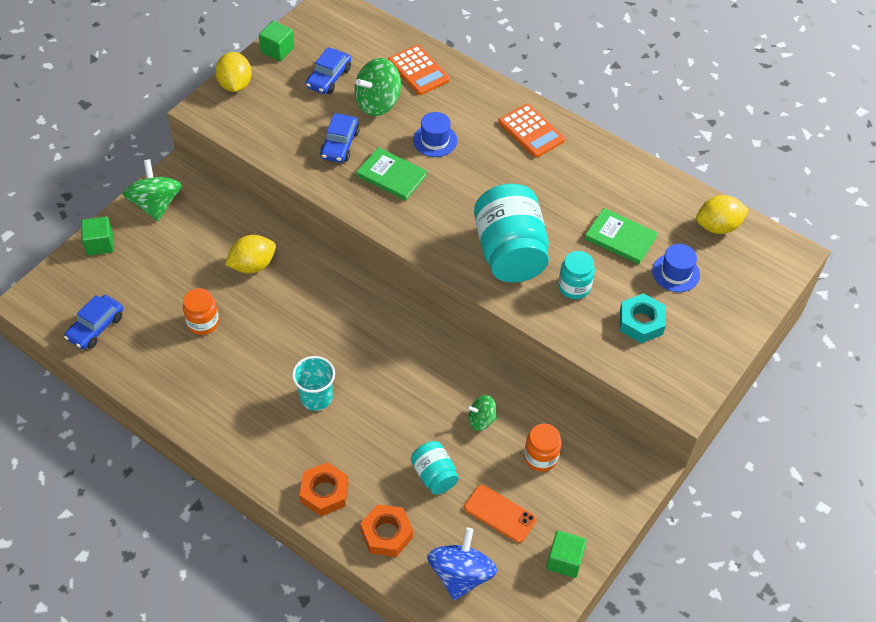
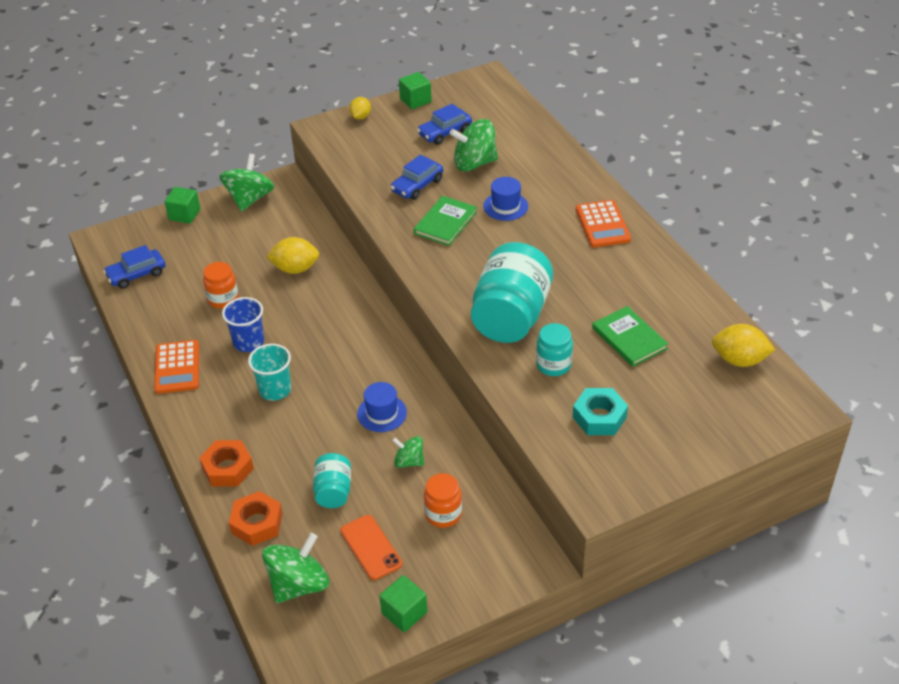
camera: 30 degrees right, 10 degrees down
(235, 85) = (360, 117): yellow lemon -> yellow lemon, size x0.62
(258, 358) = (248, 342): none -> blue cup
(391, 176) = (445, 223): green book -> green book turned 60 degrees clockwise
(418, 71) = (530, 148): orange calculator -> orange calculator (177, 367)
(461, 575) = (298, 584): blue spinning top -> green spinning top
(675, 273) = (666, 386): blue hat -> blue hat (382, 413)

